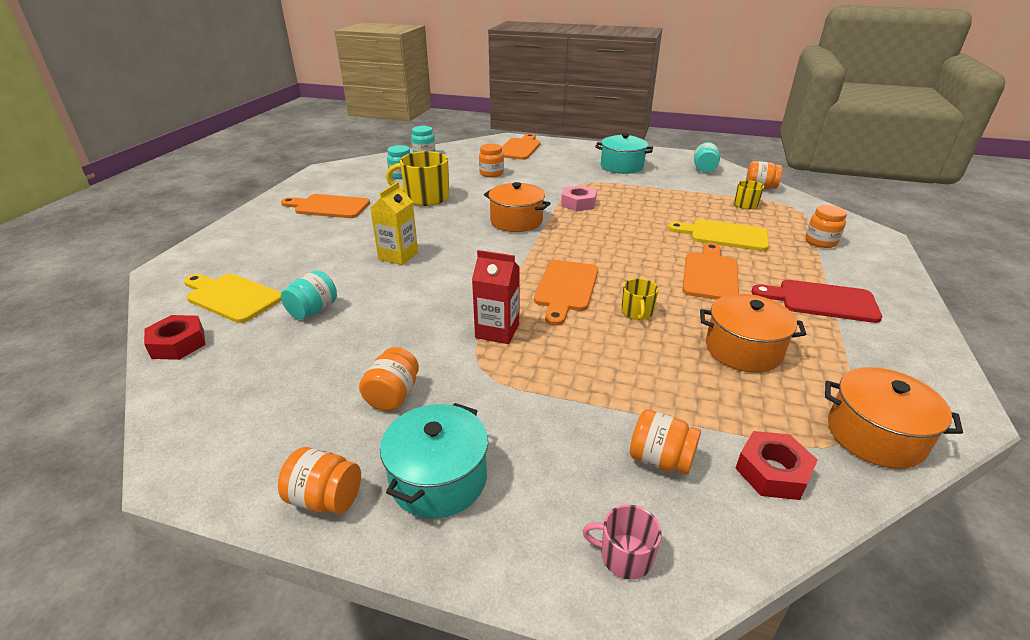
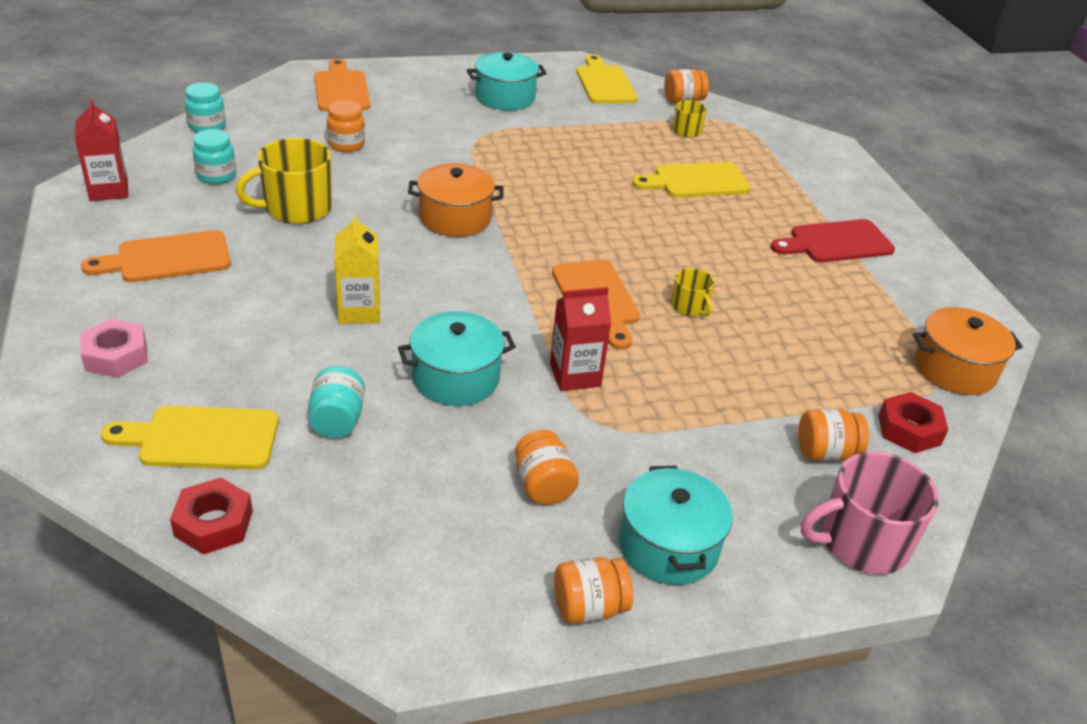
camera: 35 degrees left, 5 degrees up
(340, 172) = (109, 190): none -> red carton
(413, 308) = (456, 378): none -> turquoise pot
(578, 203) = (504, 171): pink nut -> pink nut (116, 356)
(625, 556) = (861, 542): pink mug -> pink mug, size x1.92
(704, 169) = (604, 83): turquoise jar -> yellow cutting board
(710, 274) = (720, 238): orange cutting board -> none
(743, 349) = (810, 319): orange pot -> none
(820, 242) = (789, 167): orange jar -> none

